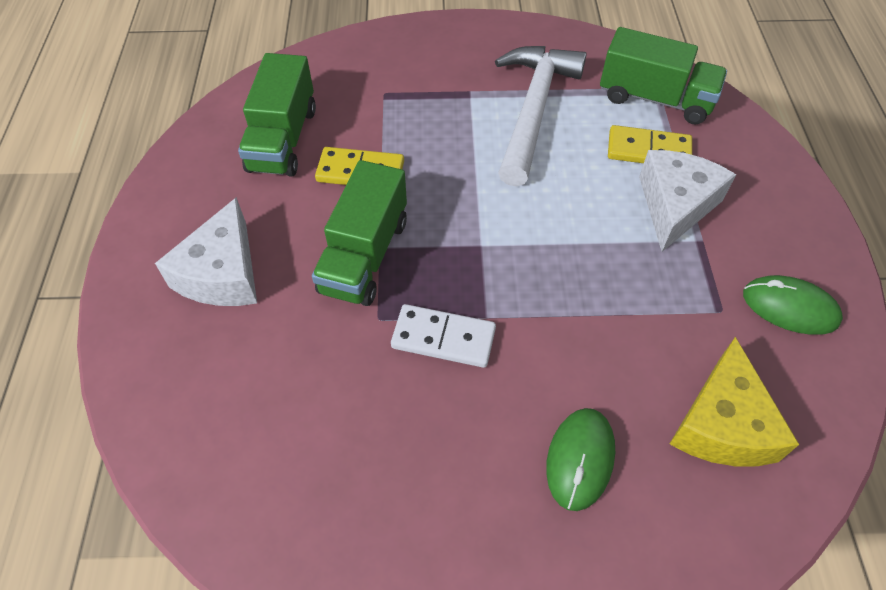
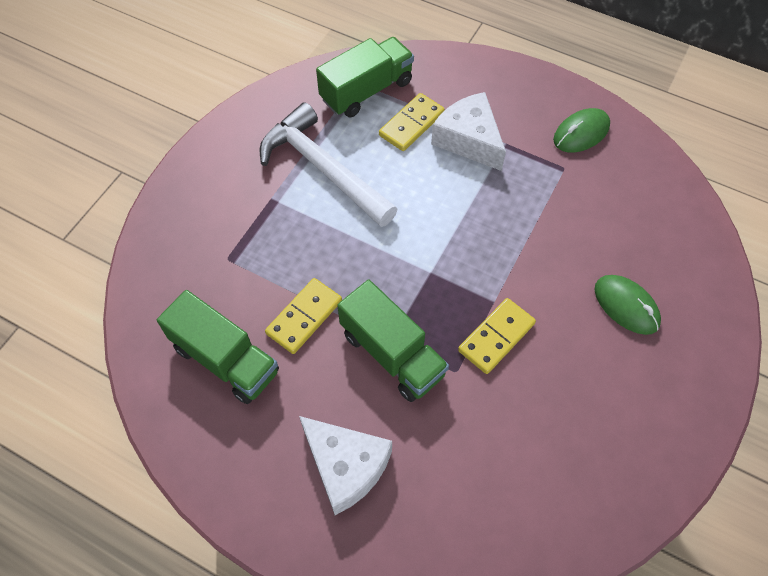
camera: 60 degrees left, 5 degrees up
(443, 338) = (496, 337): white domino -> yellow domino
(722, 424) = (640, 218): yellow cheese -> none

